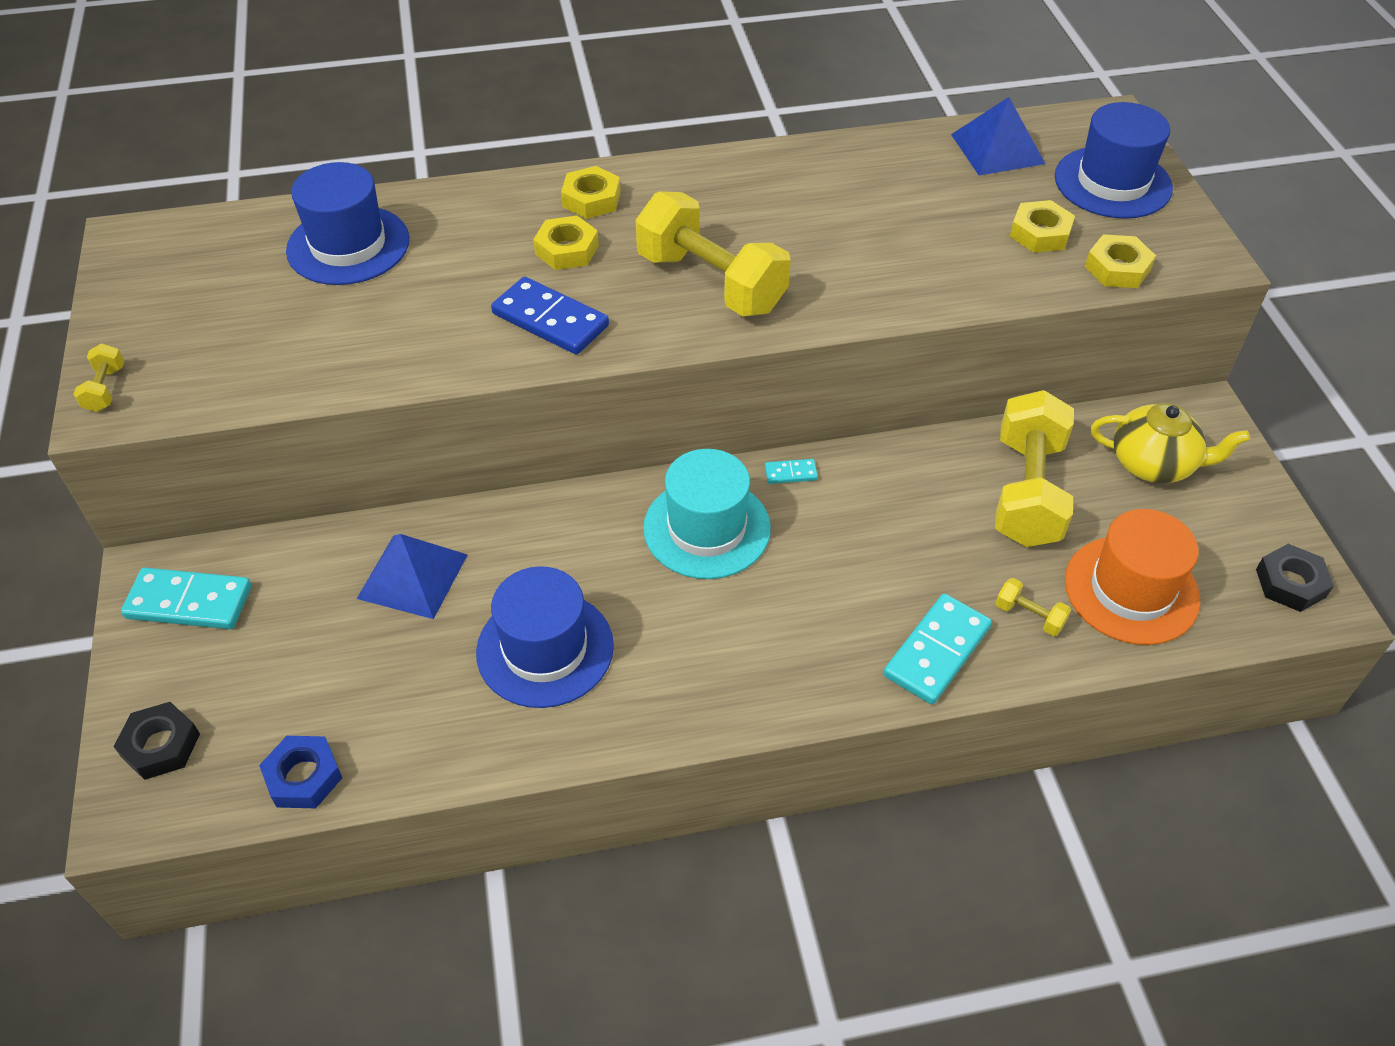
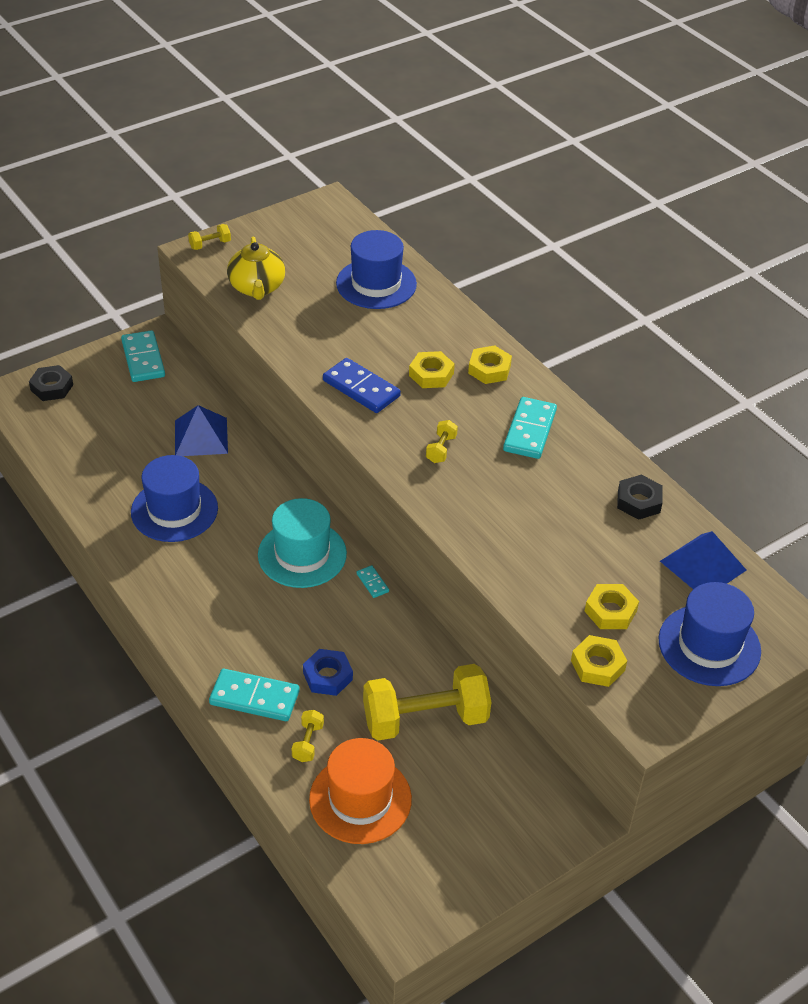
camera: 65 degrees right, 5 degrees down
(303, 776) = (53, 445): blue nut -> blue nut (327, 676)
(550, 320) = (361, 388): blue domino -> blue domino turned 60 degrees counterclockwise
(711, 282) = (441, 449): yellow dumbbell -> yellow dumbbell, size x0.41
(721, 201) = (530, 431): none -> turquoise domino
(1153, 464) = (498, 794): yellow teapot -> yellow teapot (257, 288)
(1290, 583) = (416, 902): black nut -> black nut (638, 501)

